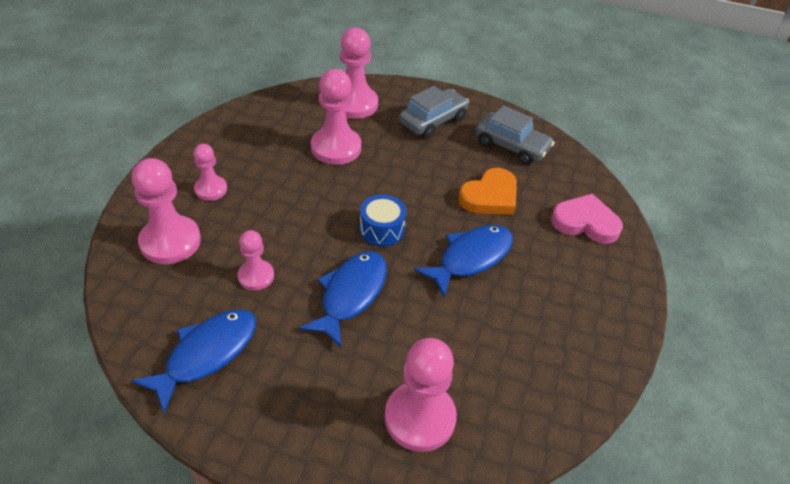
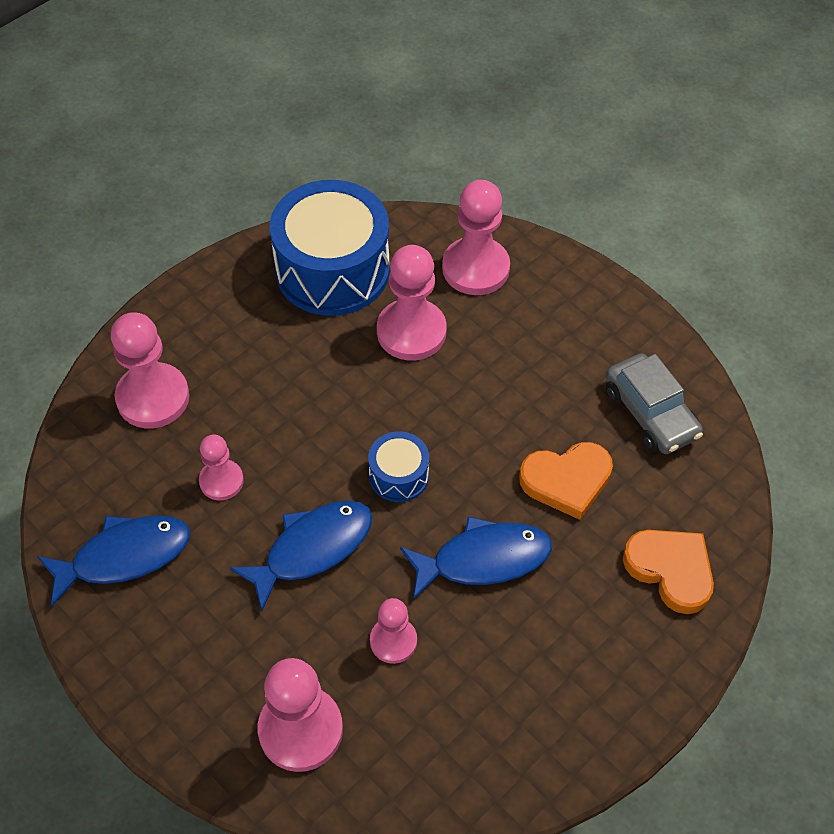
camera: 30 degrees right, 10 degrees up
(211, 189) = (230, 340): pink pawn -> pink pawn (393, 641)
(260, 130) = (332, 270): none -> blue drum
(433, 121) = (566, 332): grey car -> none
(585, 222) = (670, 570): pink heart -> orange heart

